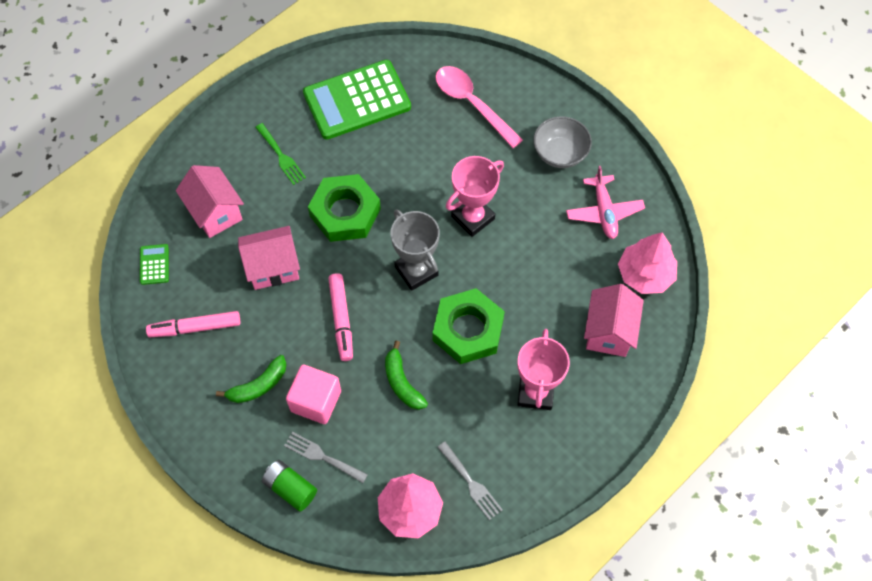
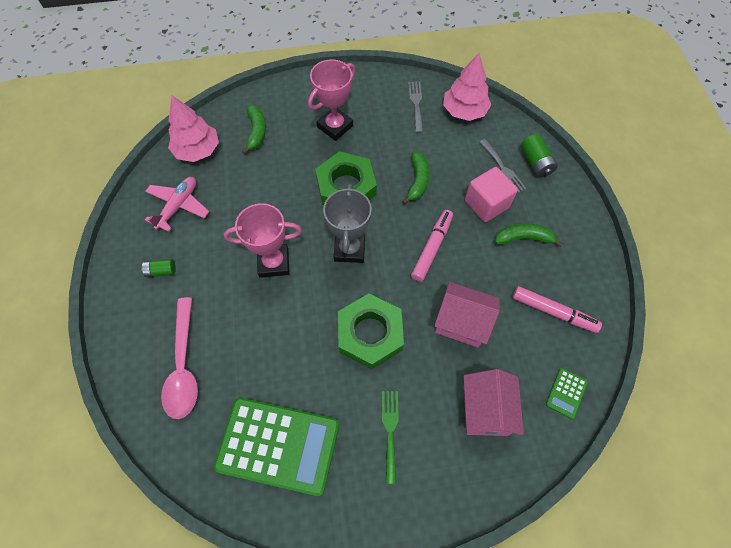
camera: 145 degrees left, 0 degrees up
(560, 153) = (161, 271): grey bowl -> green battery
(609, 332) = (256, 132): pink house -> green banana

